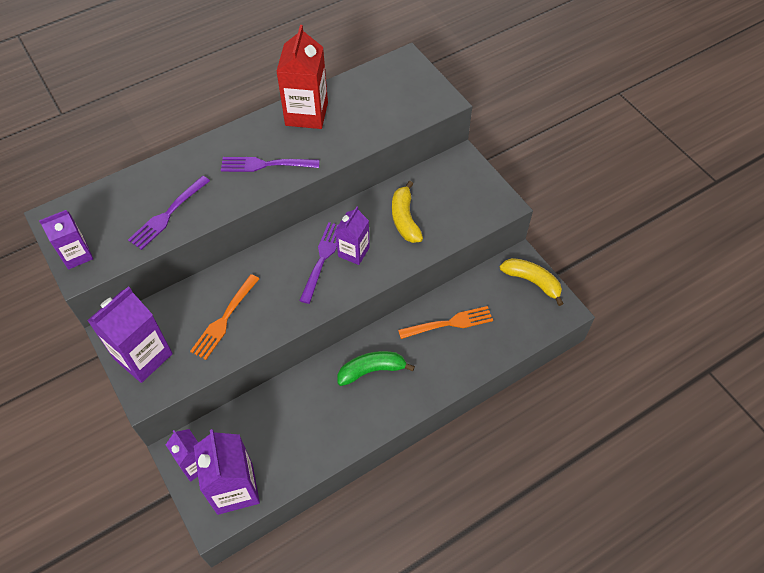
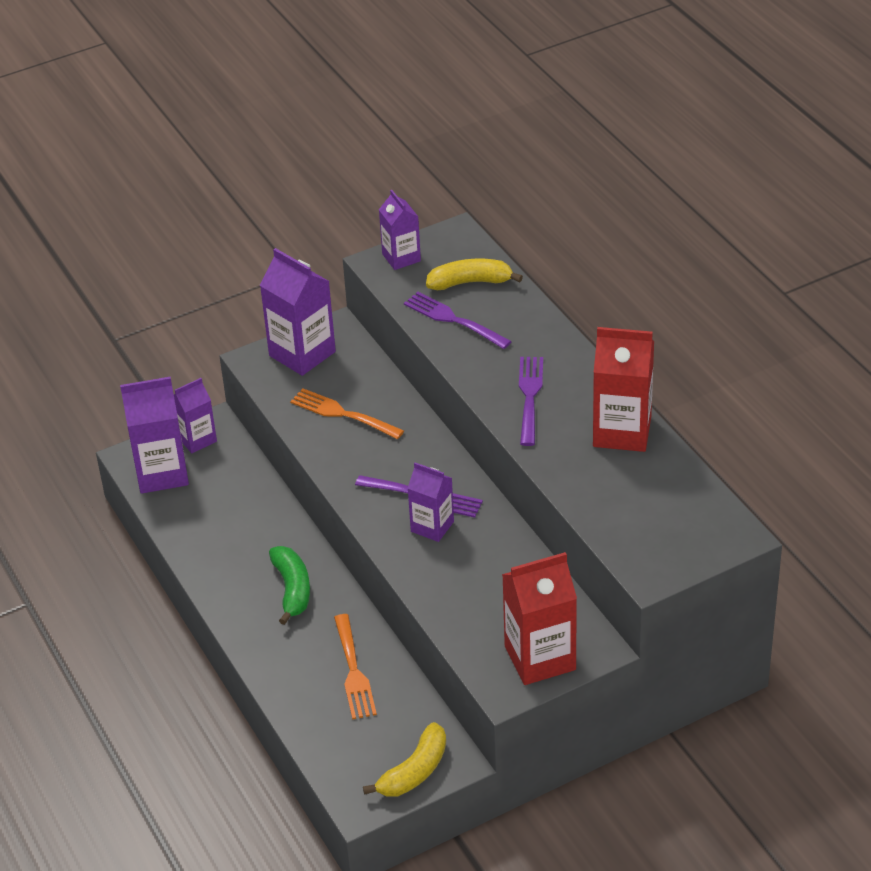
camera: 95 degrees right, 15 degrees down
(404, 219) = (485, 579): yellow banana -> yellow banana (470, 282)
(474, 187) = (540, 658): none -> red carton

